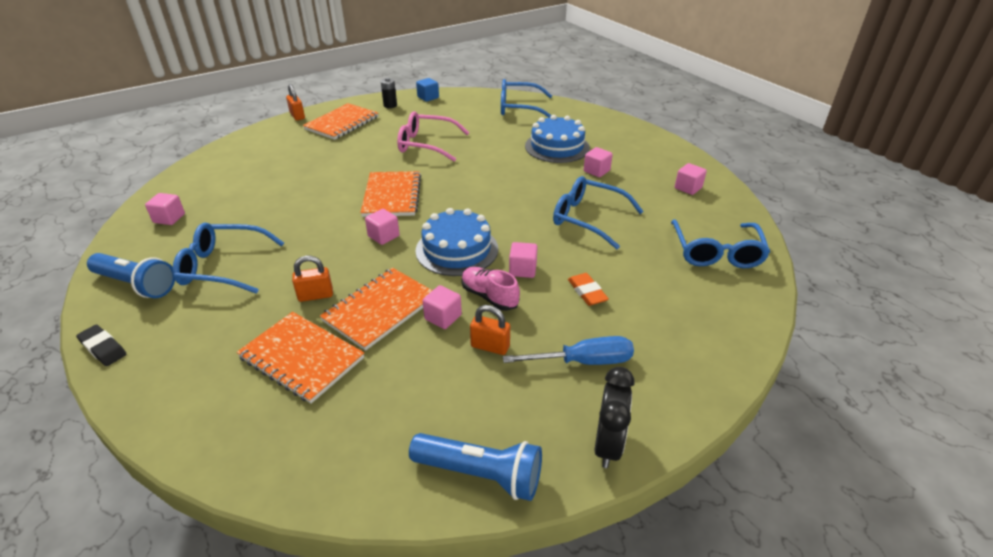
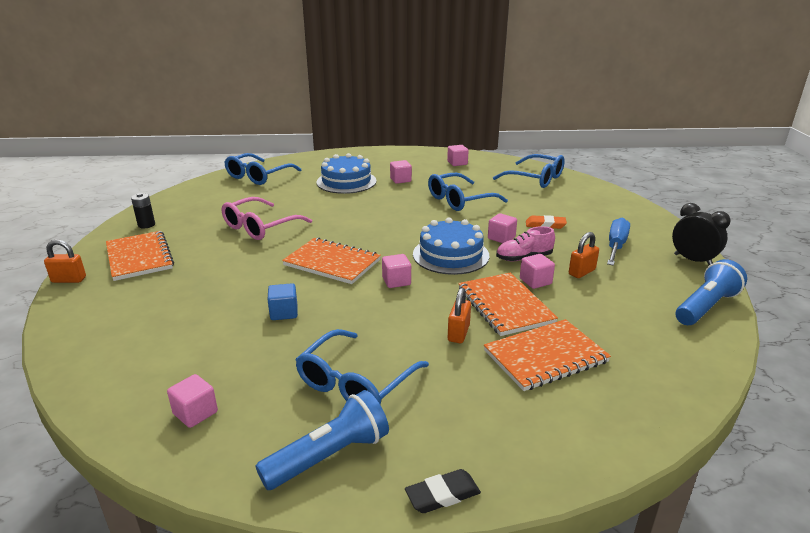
camera: 60 degrees left, 10 degrees down
(428, 97) = (165, 204): blue cube -> blue cube (284, 312)

